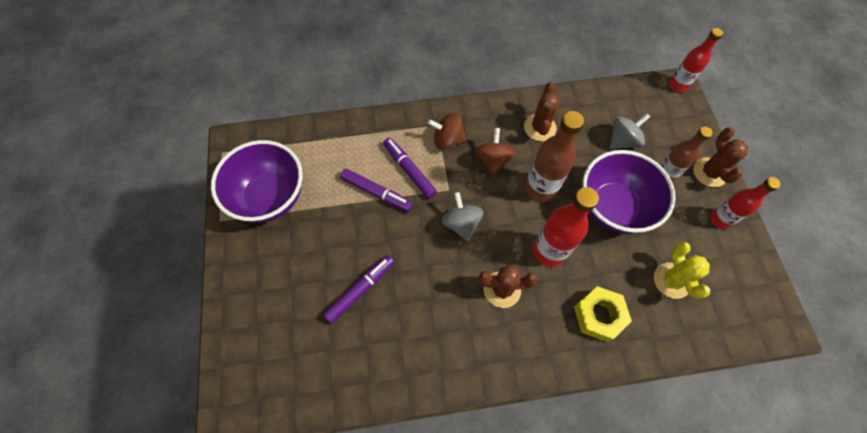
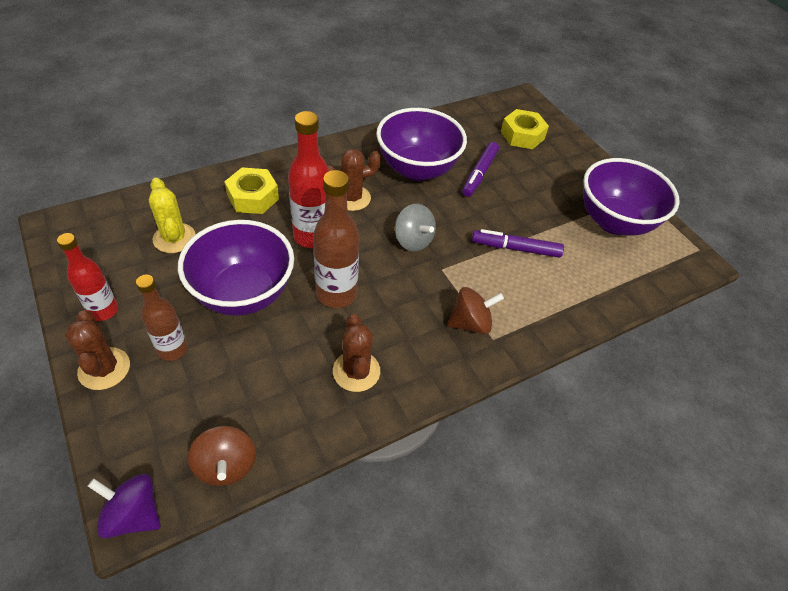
camera: 155 degrees right, 15 degrees down
(278, 339) = (522, 135): none -> yellow nut
(409, 170) = (495, 278): purple marker -> none
(422, 313) = (417, 169): none -> purple bowl
(493, 161) = (404, 312): brown spinning top -> brown spinning top (226, 465)
(622, 141) = (233, 383): grey spinning top -> none
(677, 85) = (133, 514): red bottle -> purple spinning top

